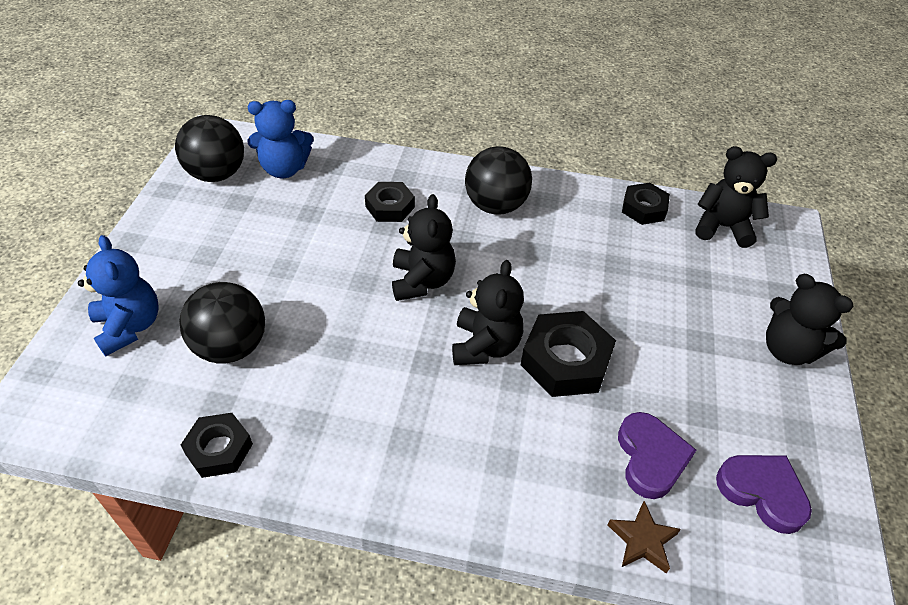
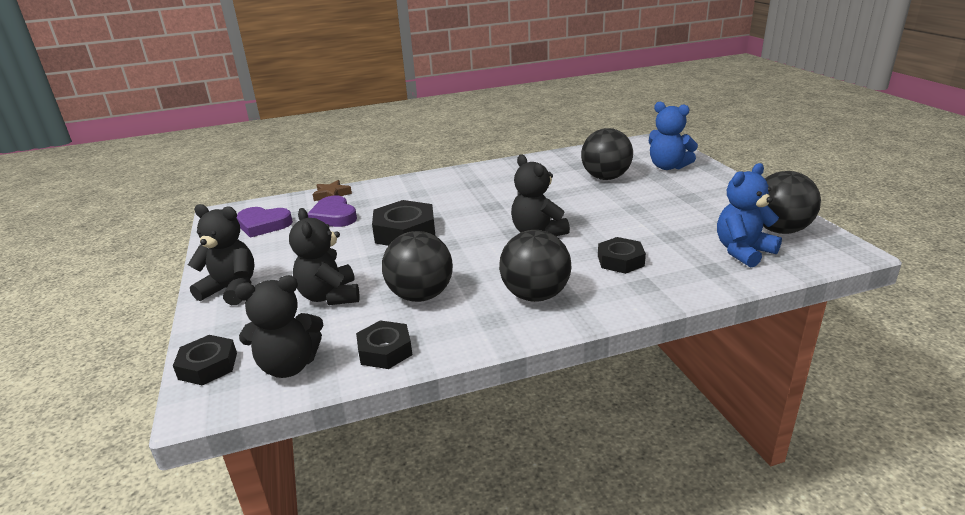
camera: 155 degrees right, 20 degrees down
(219, 449) = (557, 158): black nut -> black nut (208, 366)
(485, 346) = (463, 221): black teddy bear -> black teddy bear (330, 296)
(592, 250) = (420, 295): none -> black ball

